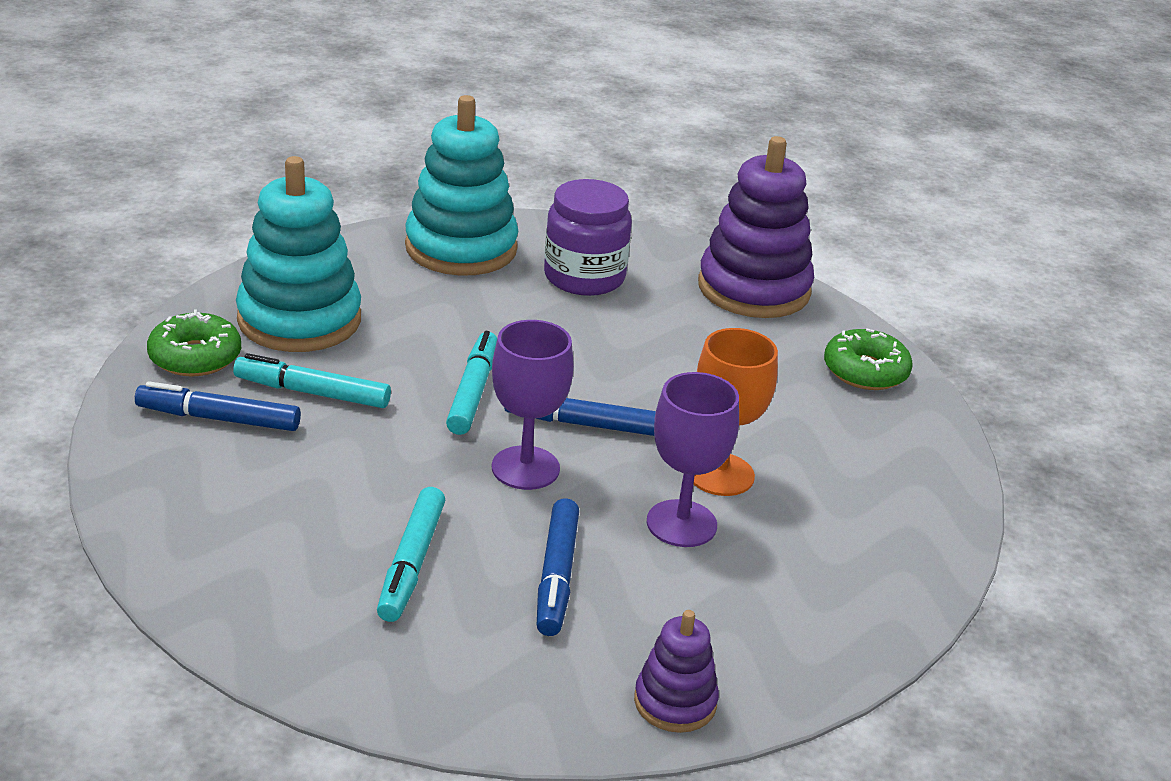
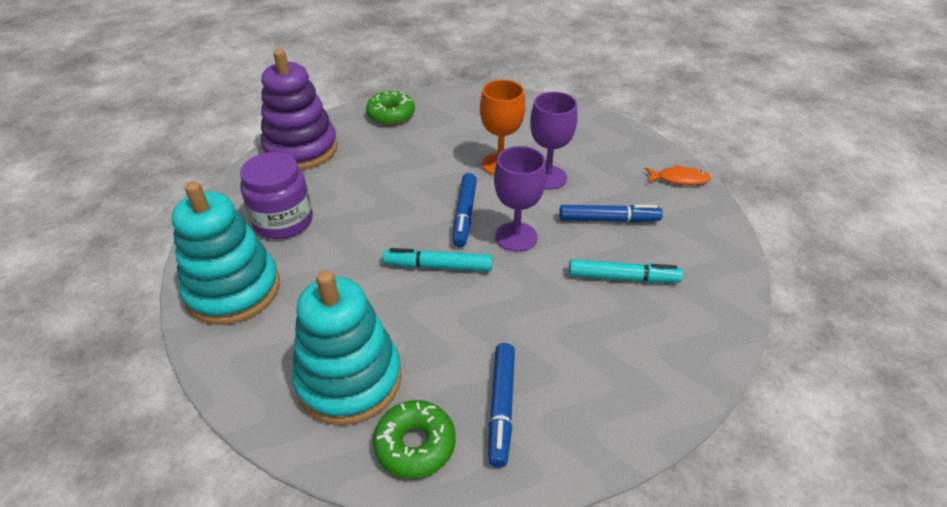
camera: 90 degrees left, 10 degrees up
(312, 393) = (455, 353): turquoise marker -> none
(675, 702) = (679, 179): purple stacking toy -> orange fish

